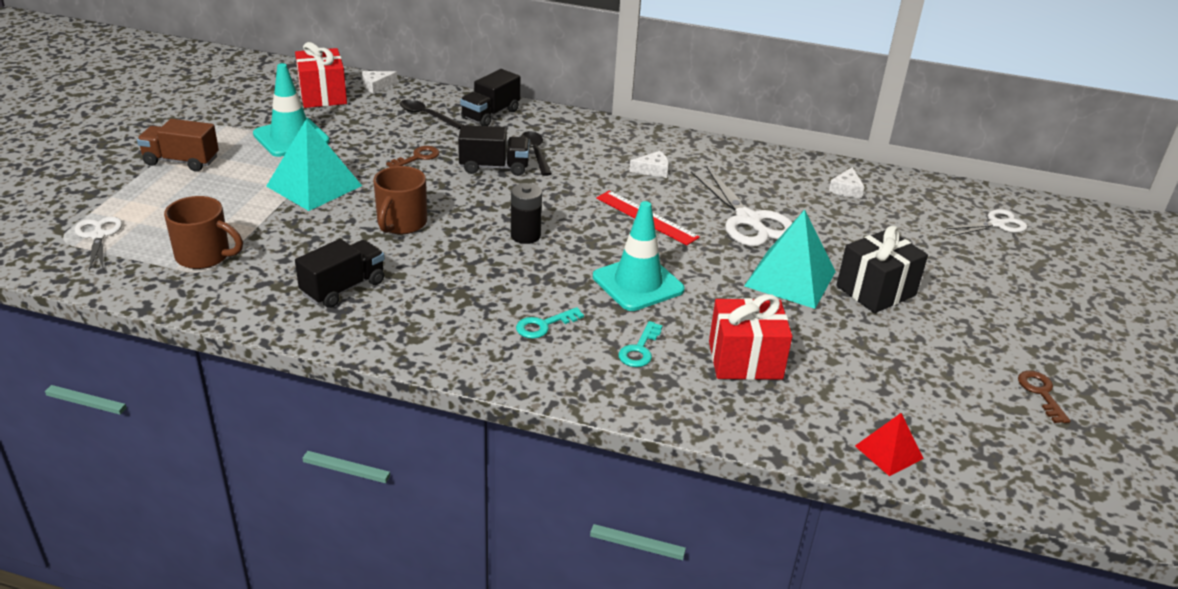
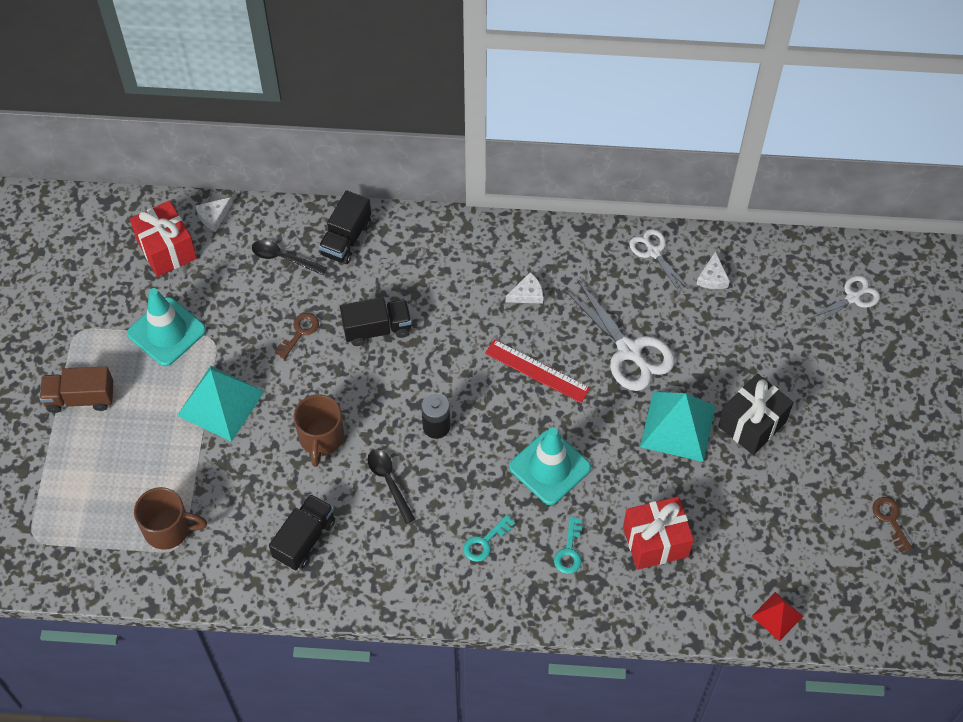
camera: 10 degrees left, 25 degrees up
(98, 236) = (63, 526): white scissors -> white scissors (653, 252)
(535, 153) = (409, 294): black spoon -> black spoon (389, 481)

